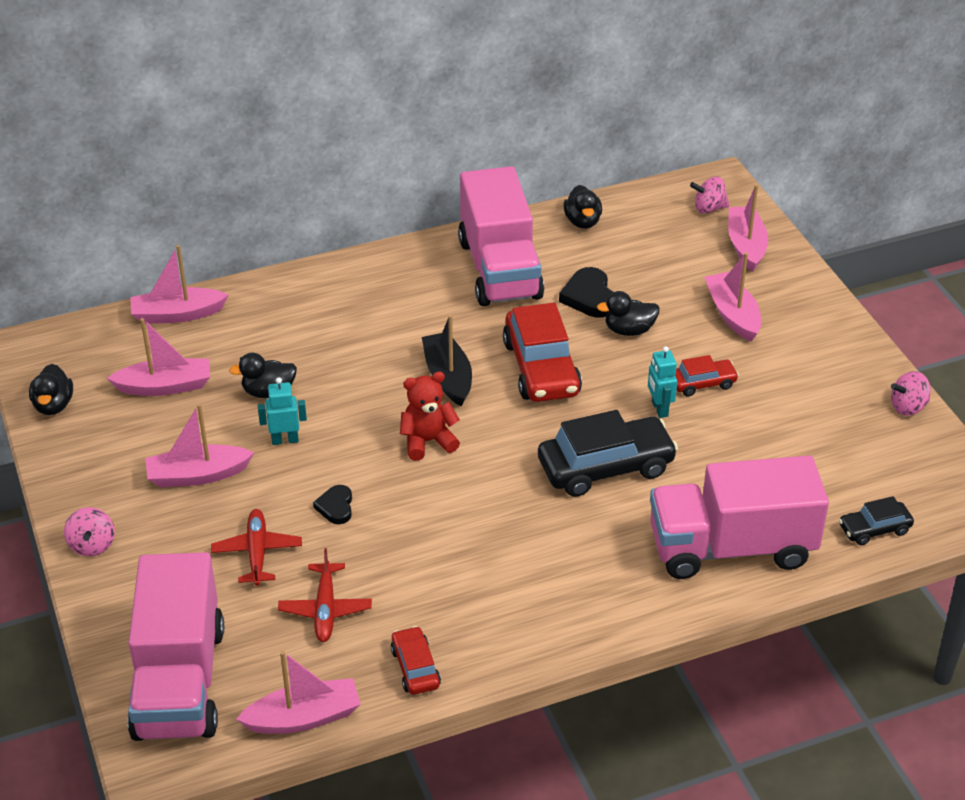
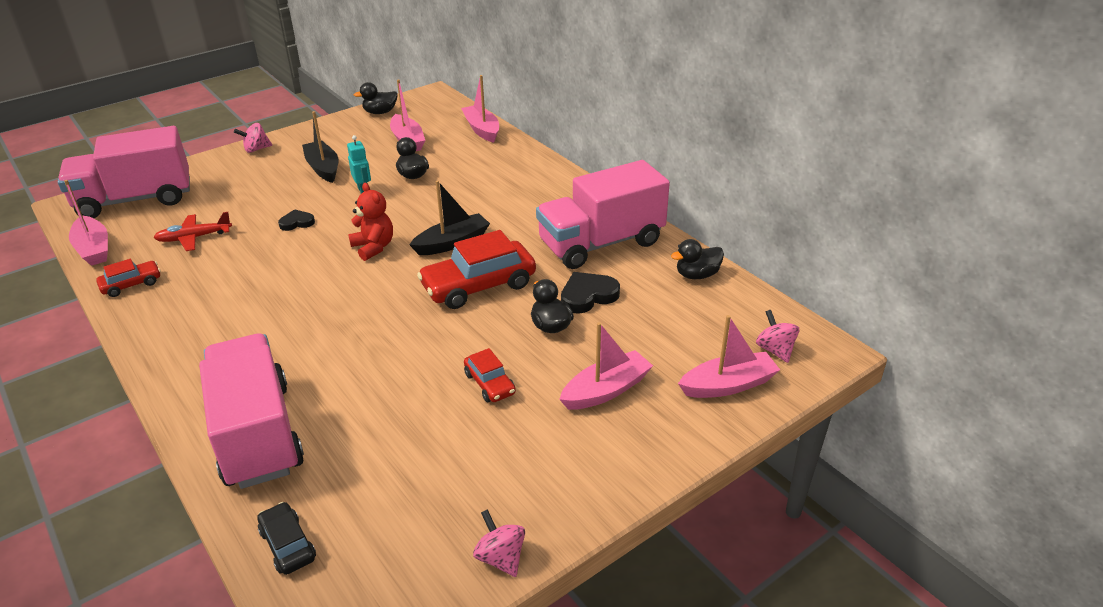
camera: 75 degrees right, 5 degrees down
(197, 475) = (323, 168): pink boat -> black boat
(257, 553) = (250, 203): red plane -> none
(605, 467) = (358, 340): black car -> none
(659, 409) = (444, 361): turquoise robot -> none

